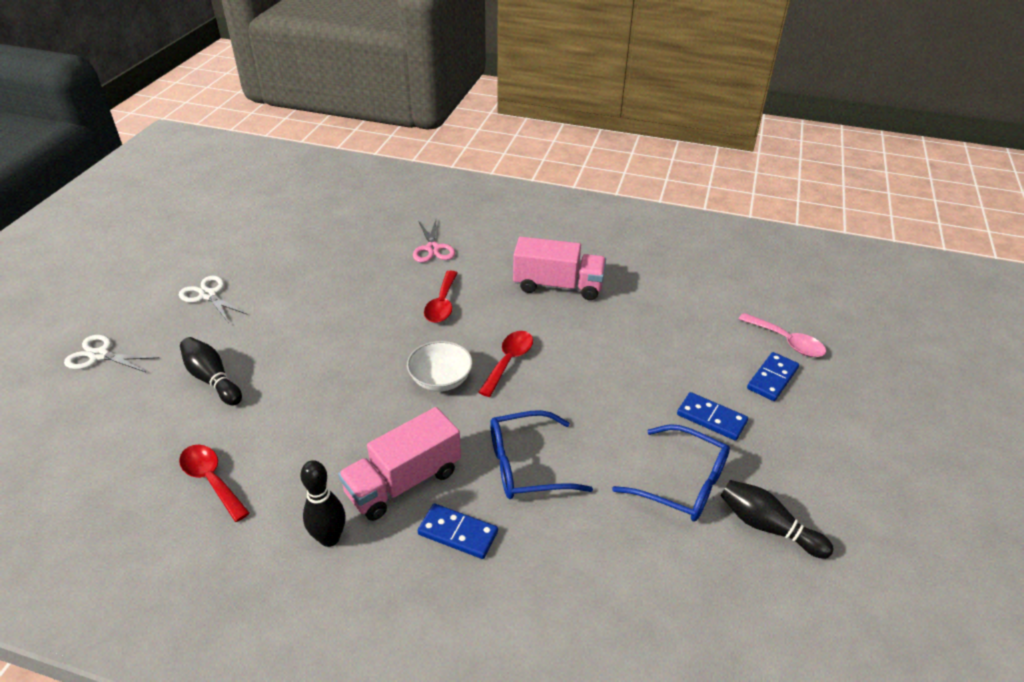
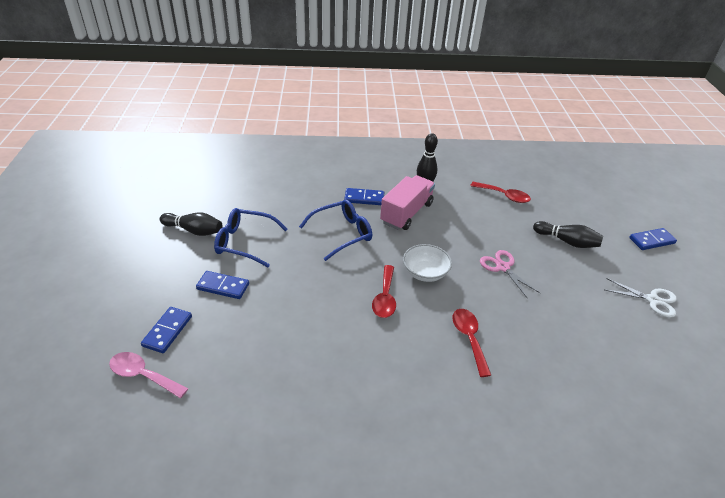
camera: 160 degrees right, 0 degrees up
(99, 355) = (652, 241): white scissors -> blue domino
(432, 248) = (529, 409): pink scissors -> pink scissors (503, 267)
(558, 286) = (376, 390): pink truck -> none

